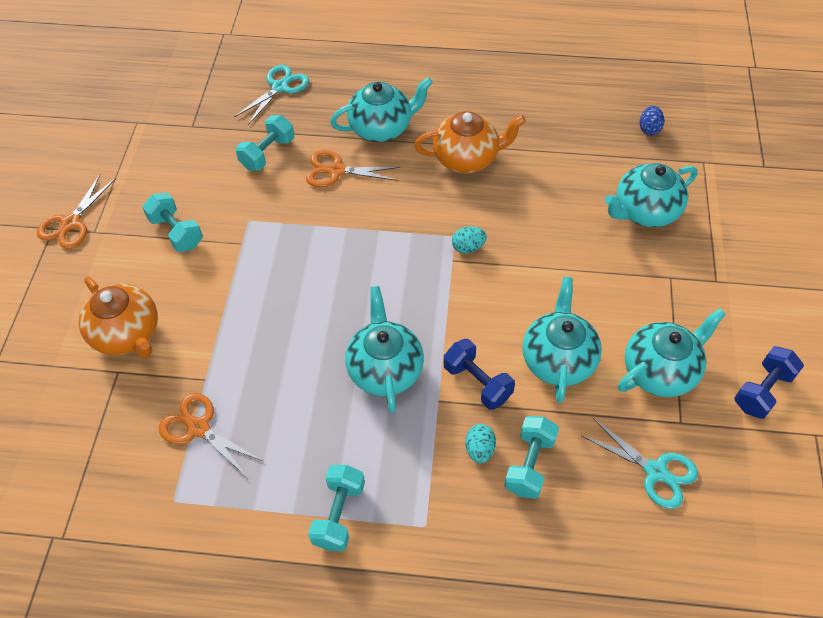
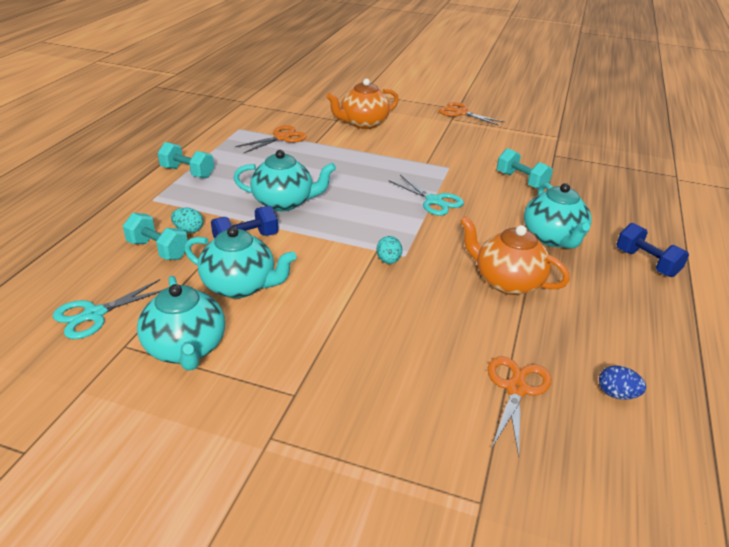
camera: 100 degrees right, 20 degrees down
(176, 232) = (444, 142): turquoise dumbbell -> none
(280, 87) = (606, 194): turquoise scissors -> turquoise scissors (434, 201)
(336, 171) = (497, 208): orange scissors -> orange scissors (516, 389)
(467, 158) = (507, 281): orange teapot -> orange teapot turned 120 degrees clockwise
(644, 211) = (401, 402): turquoise teapot -> none
(649, 129) = (554, 456): blue egg -> blue egg (616, 394)
(762, 391) = (107, 424): blue dumbbell -> blue dumbbell (646, 263)

